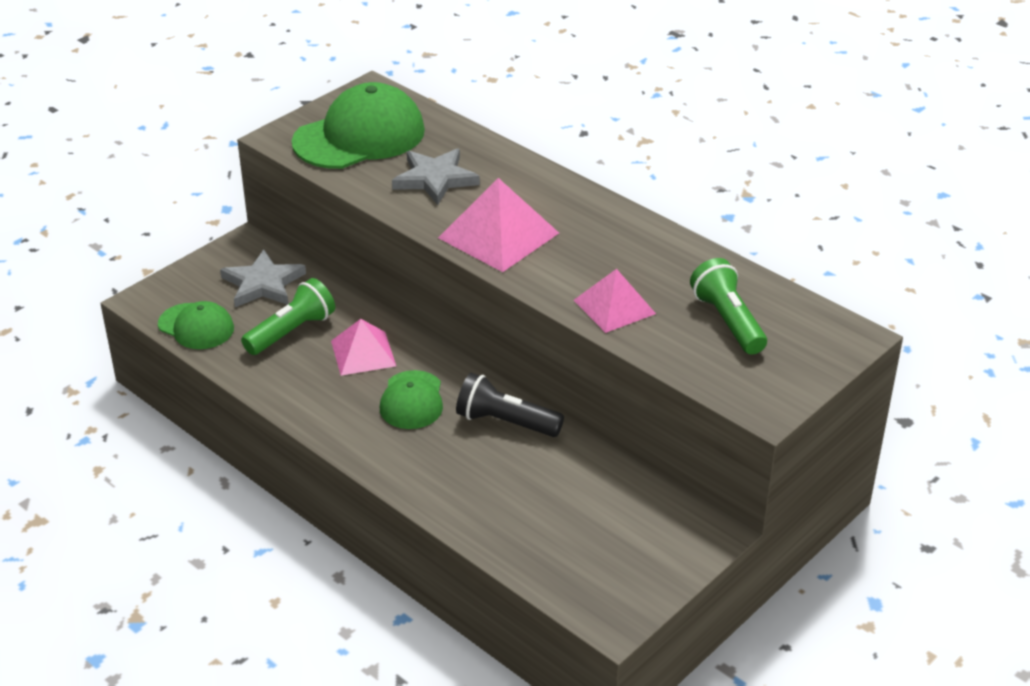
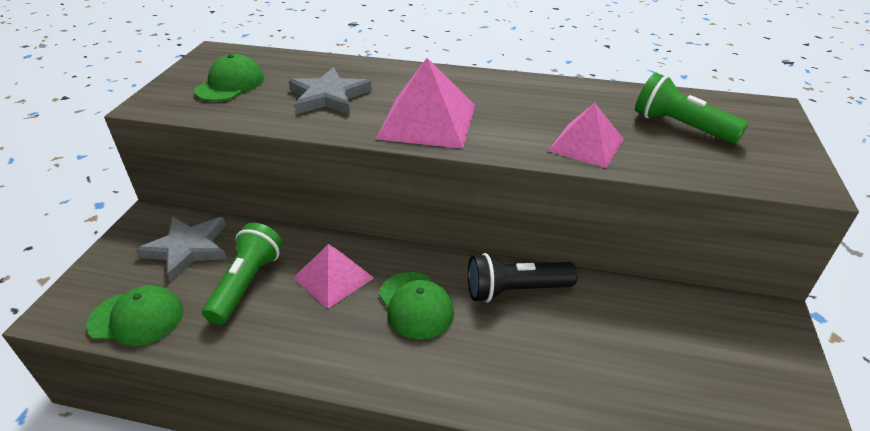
camera: 30 degrees left, 0 degrees up
(359, 136) = (230, 84): green cap -> green cap, size x0.56

